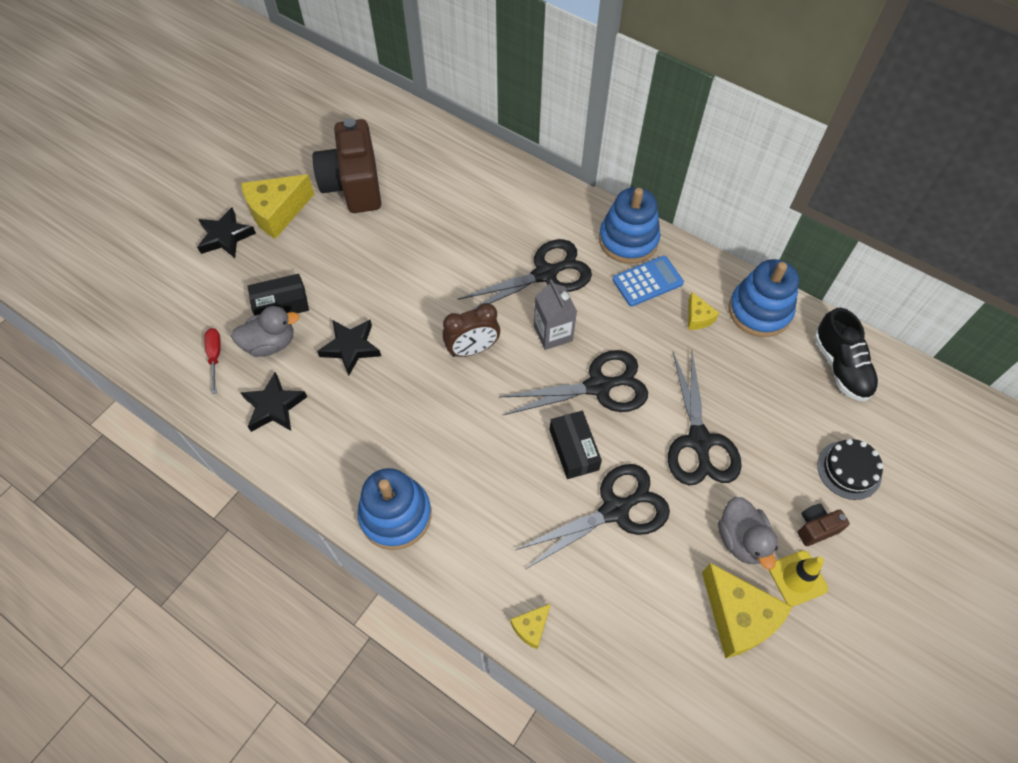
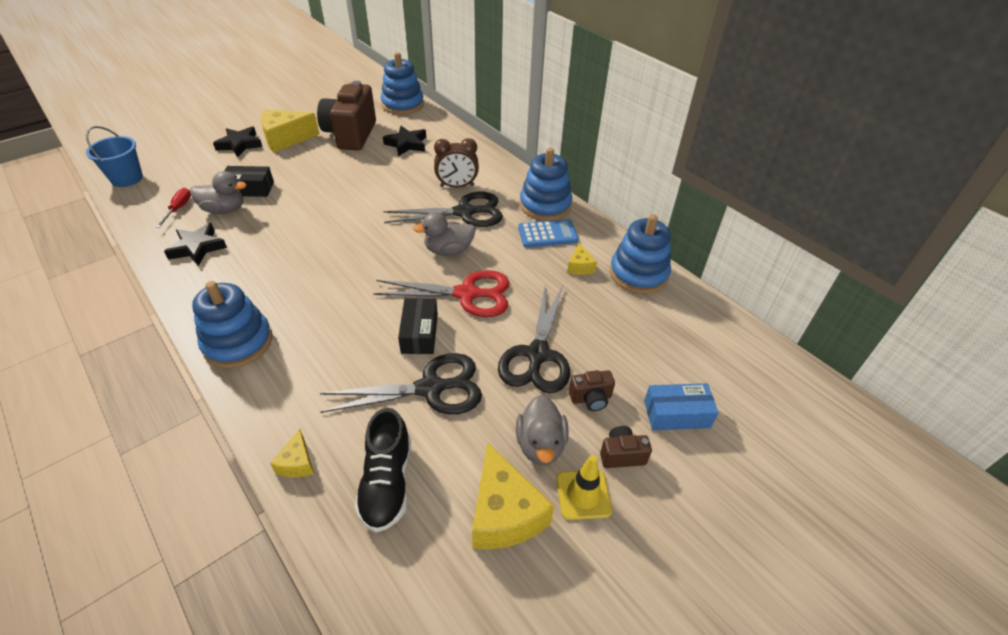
camera: 15 degrees right, 15 degrees down
(120, 328) = (127, 178): none -> blue bucket
(351, 348) = (282, 225): black star -> black star (406, 144)
(391, 117) = (403, 105): none -> blue stacking toy
(472, 349) = (376, 246): brown clock -> brown clock (457, 186)
(531, 627) = (297, 463): yellow cheese -> yellow cheese turned 60 degrees counterclockwise
(553, 333) = (448, 250): grey carton -> grey duck
(598, 386) = (467, 294): black scissors -> red scissors
(767, 476) = (590, 398): none -> brown camera
(840, 366) = (700, 330): black shoe -> black shoe (387, 483)
(849, 470) = (676, 414): black cake -> blue box

